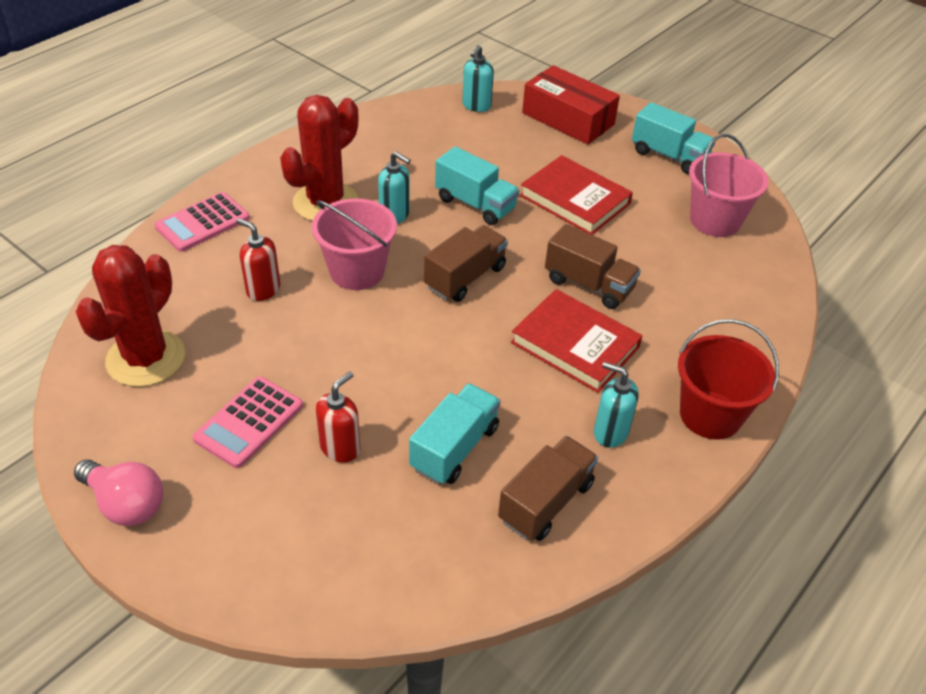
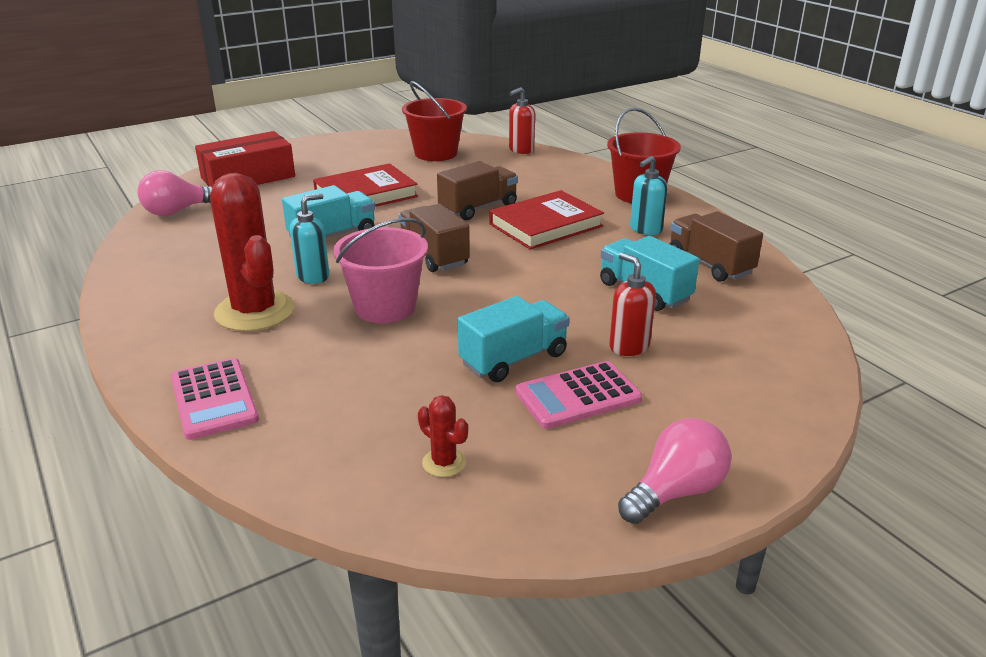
camera: 70 degrees left, 15 degrees down
(146, 358) = (444, 463): red cactus -> red cactus, size x0.43
(249, 422) = (577, 396): pink calculator -> pink calculator turned 105 degrees clockwise
(263, 289) = (374, 367): red soap dispenser -> red soap dispenser (521, 150)
(476, 106) = (177, 211): turquoise soap dispenser -> pink light bulb
(669, 156) = (342, 152): turquoise truck -> turquoise truck (514, 359)
(715, 220) = (436, 153): pink bucket -> red bucket

